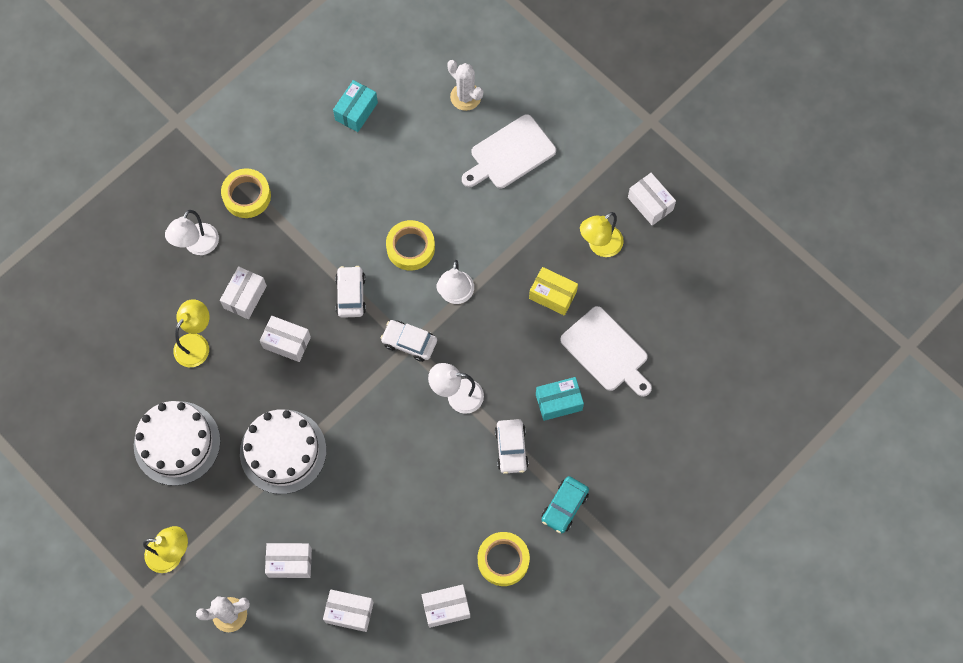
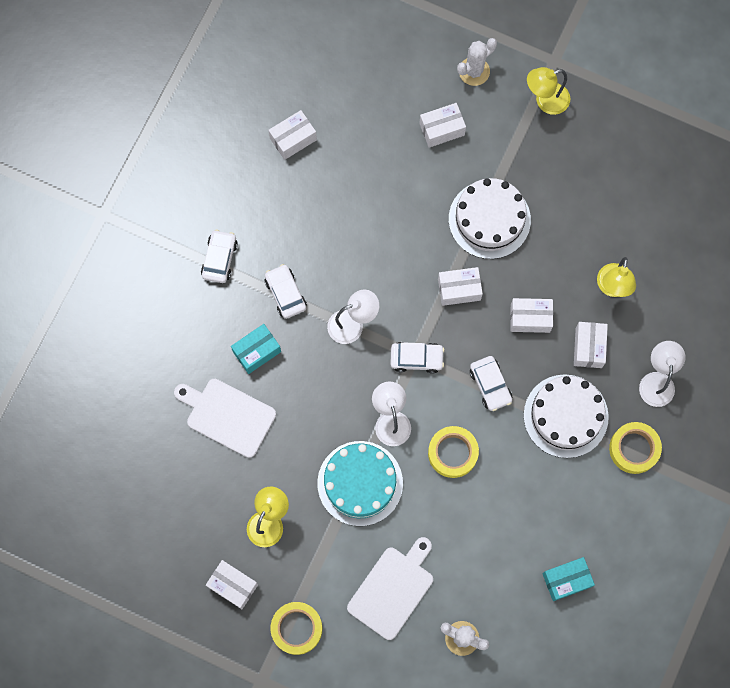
camera: 160 degrees right, 5 degrees up
(177, 443) = (586, 194): white cake -> white cake (565, 416)
(349, 612) = (374, 107): white box -> white box (459, 289)
(356, 111) = (566, 580): turquoise box -> turquoise box turned 60 degrees clockwise
(503, 560) = (258, 195): yellow tape -> yellow tape (296, 628)
(505, 250) = (360, 483): none -> turquoise cake
(552, 295) = (298, 454): yellow box -> none
(564, 506) = (219, 259): turquoise car -> white car

